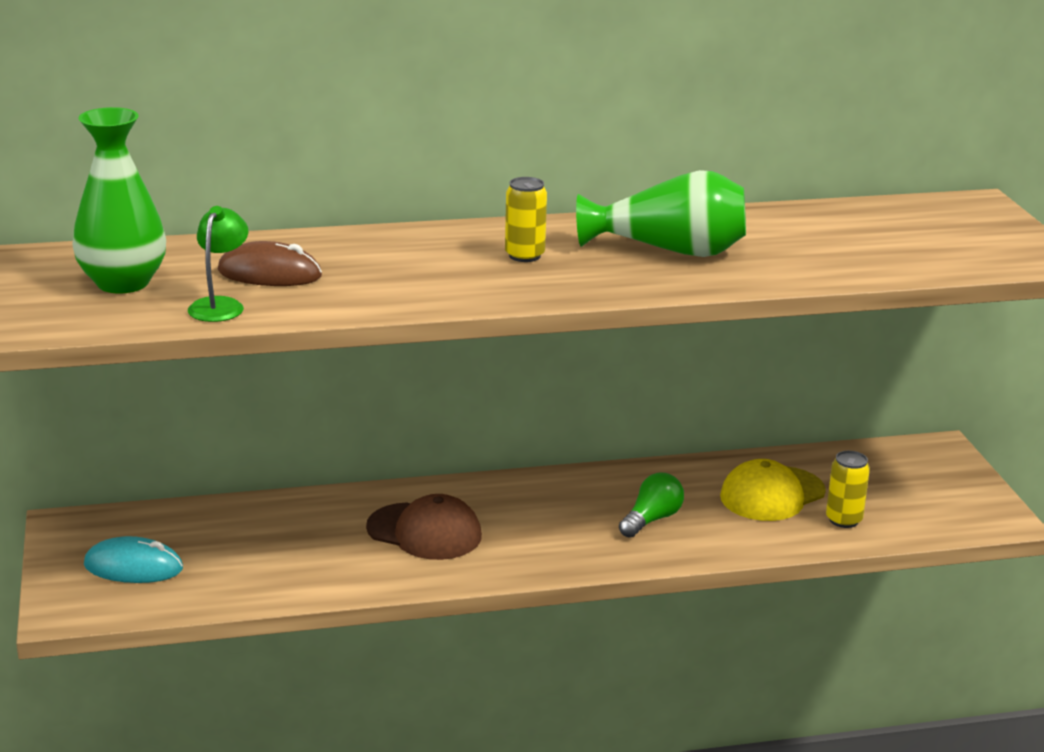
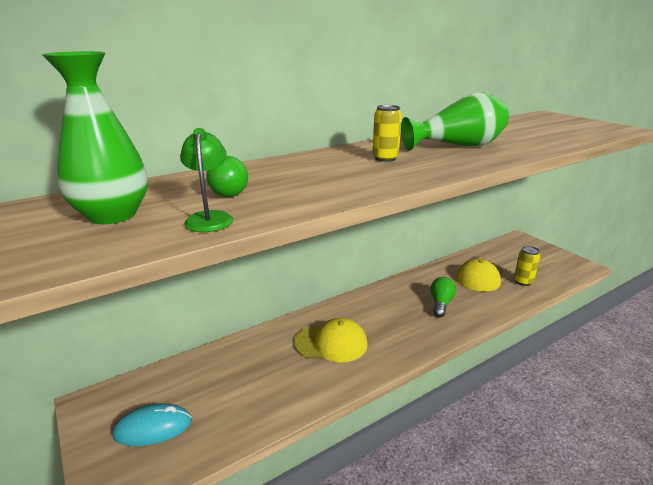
camera: 20 degrees left, 0 degrees up
(269, 273) = (231, 191): brown mouse -> green light bulb
(424, 532) = (331, 343): brown cap -> yellow cap

